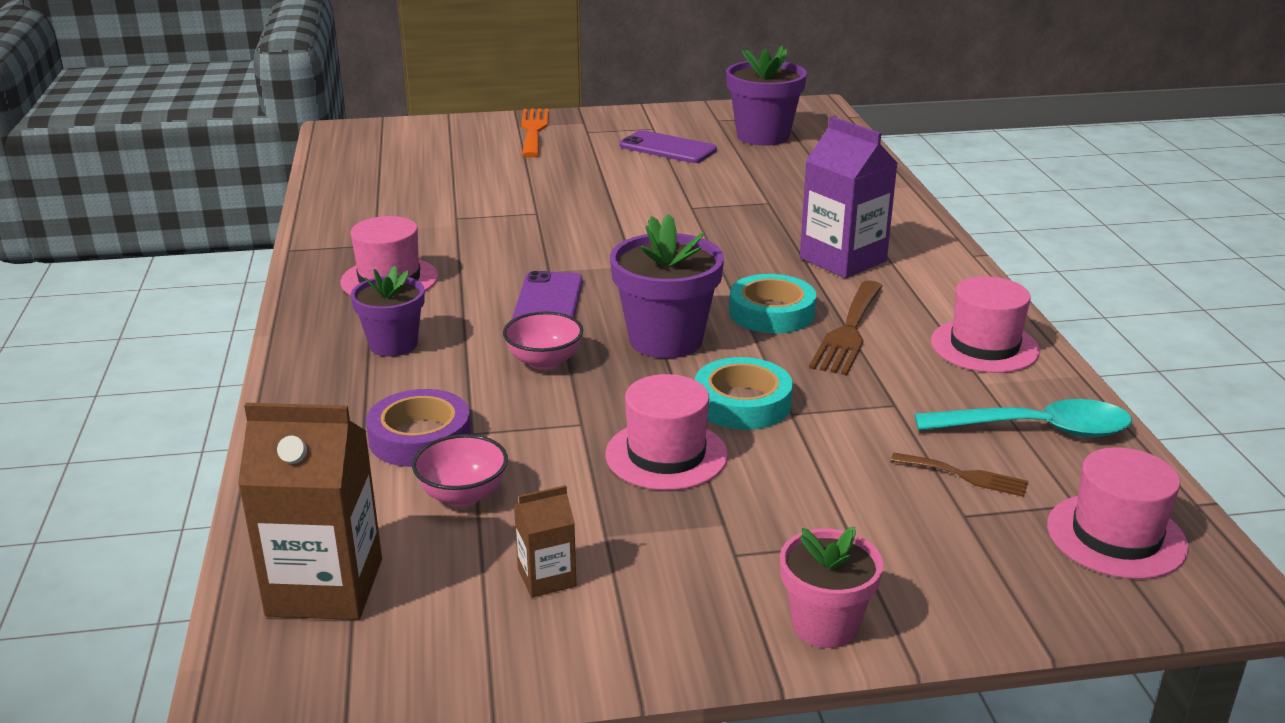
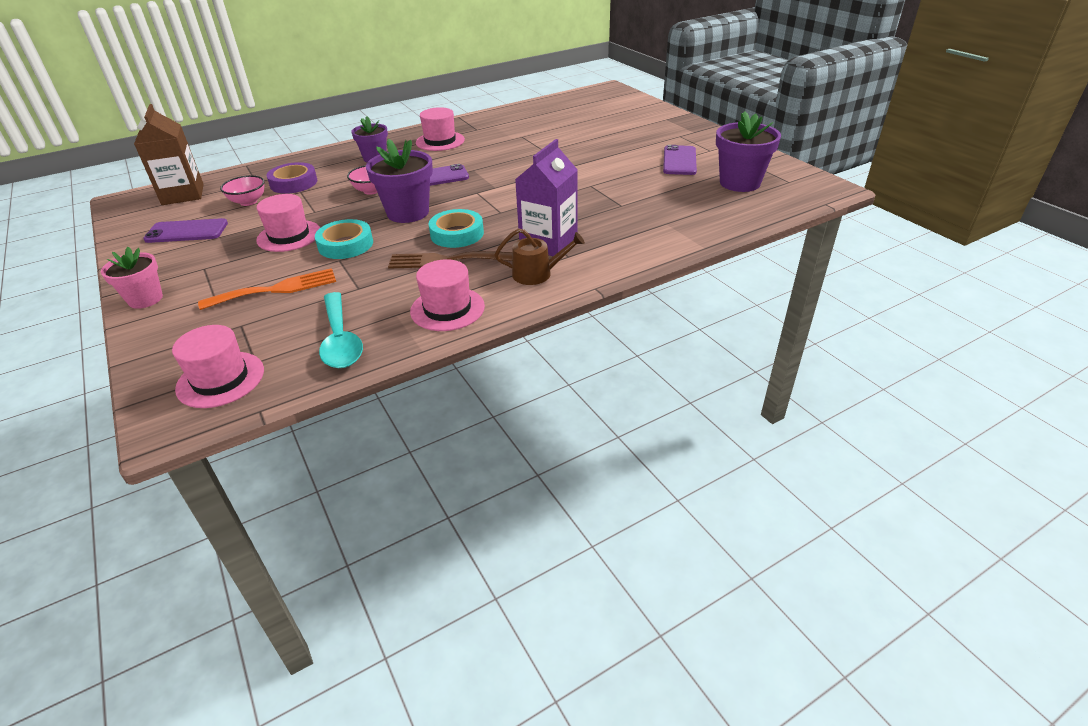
camera: 70 degrees right, 10 degrees up
(534, 131) = (663, 124): orange fork -> orange fork (275, 290)
(547, 578) = (186, 231): brown carton -> purple phone
(922, 279) = (537, 274): none -> brown watering can
(964, 475) = (281, 320): brown fork -> none

